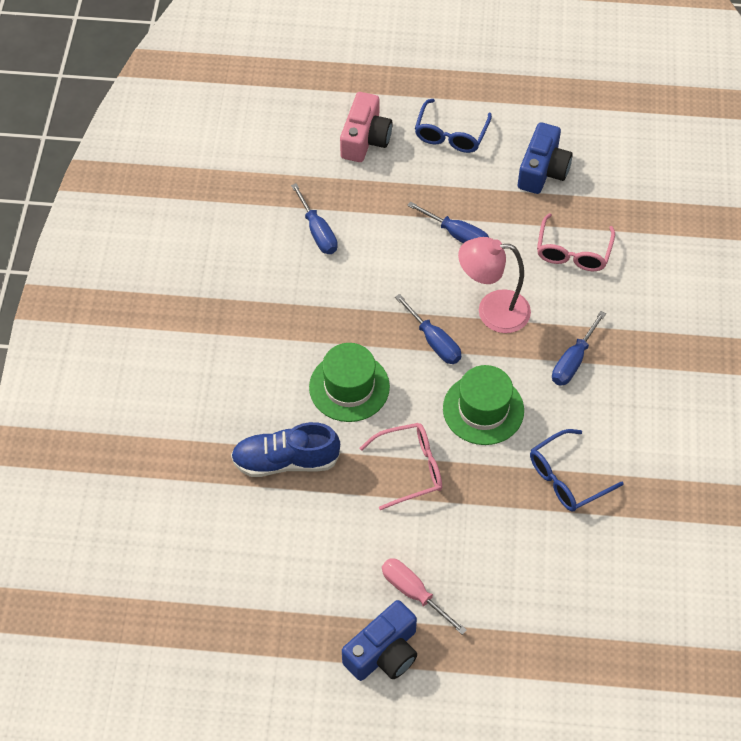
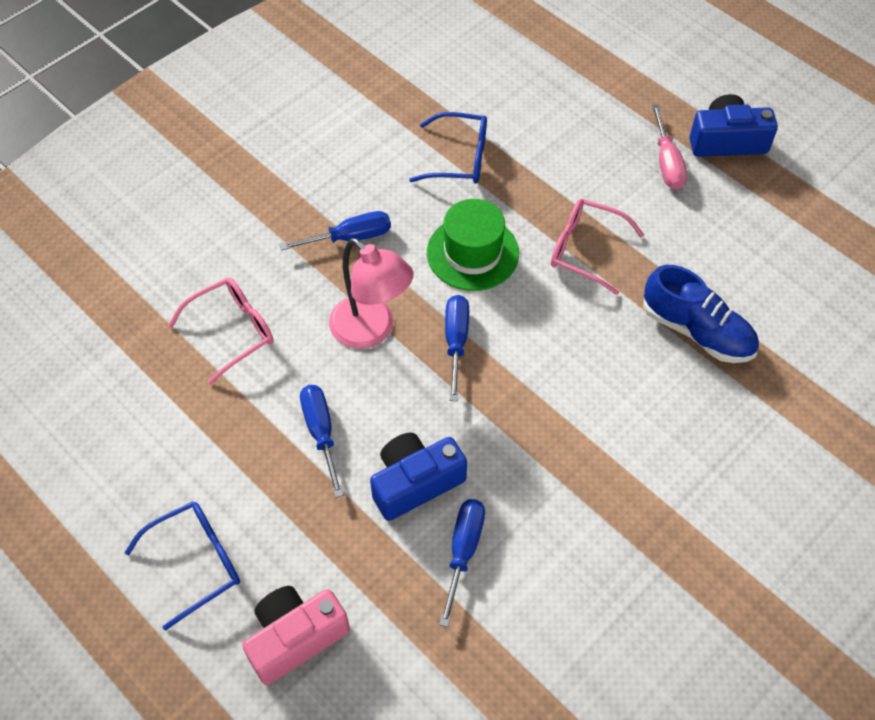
camera: 140 degrees left, 0 degrees up
(349, 387) = (578, 356): green hat -> none
(542, 170) = (155, 439): blue camera -> blue camera (415, 483)

